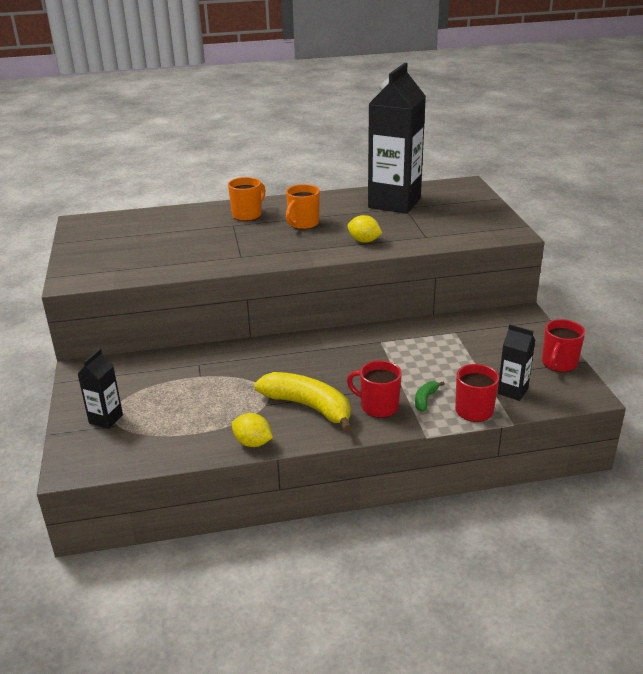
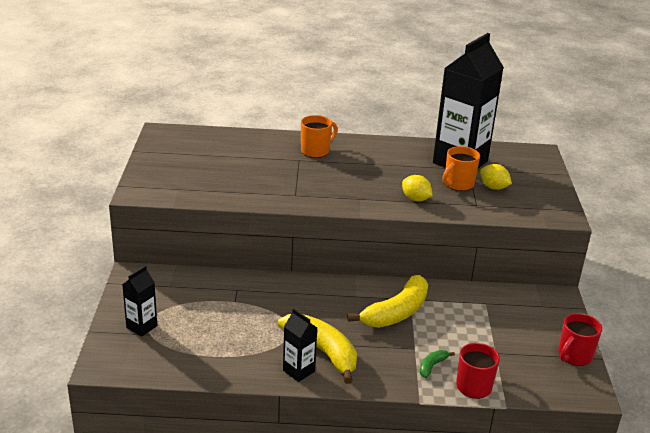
camera: 10 degrees right, 0 degrees up
(253, 443) = (262, 376): yellow lemon -> yellow lemon (493, 187)
(303, 224) = (364, 170): orange mug -> orange mug (458, 184)
(371, 356) = (396, 312): none -> yellow banana
(378, 406) = (386, 364): red mug -> none
(512, 391) = (518, 375): black carton -> black carton (298, 371)

